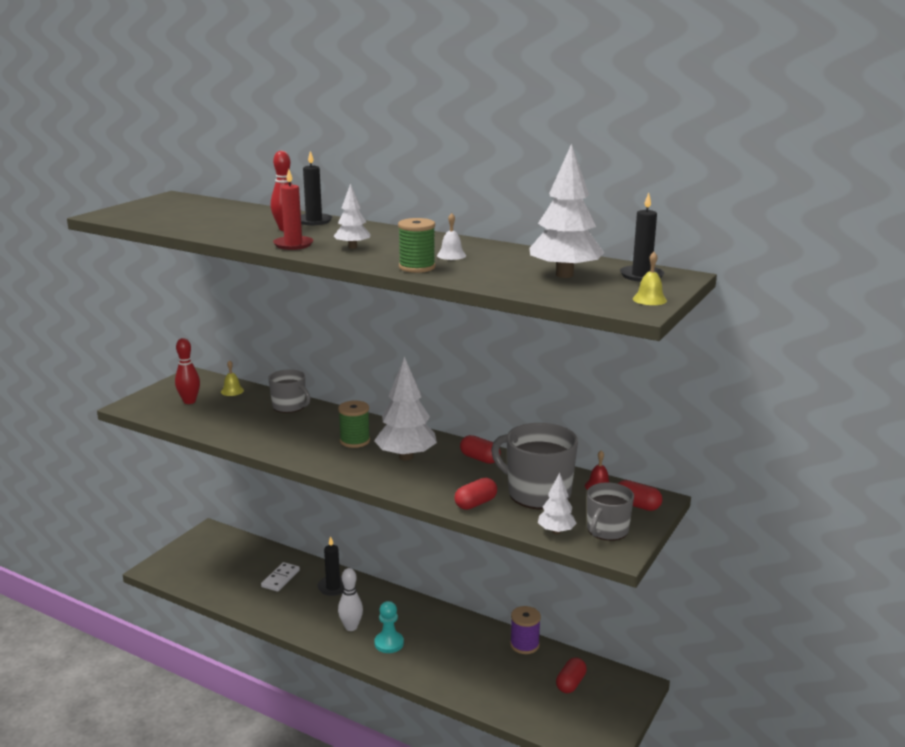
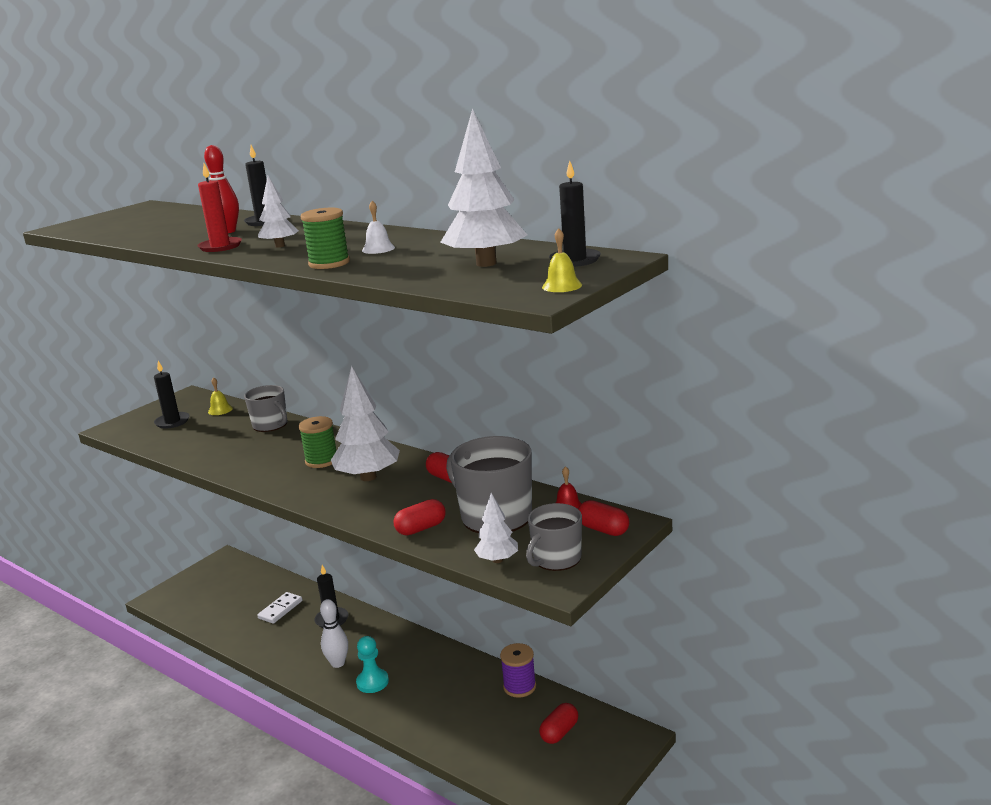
camera: 10 degrees right, 0 degrees up
(189, 401) = (172, 422): red bowling pin -> black candle

